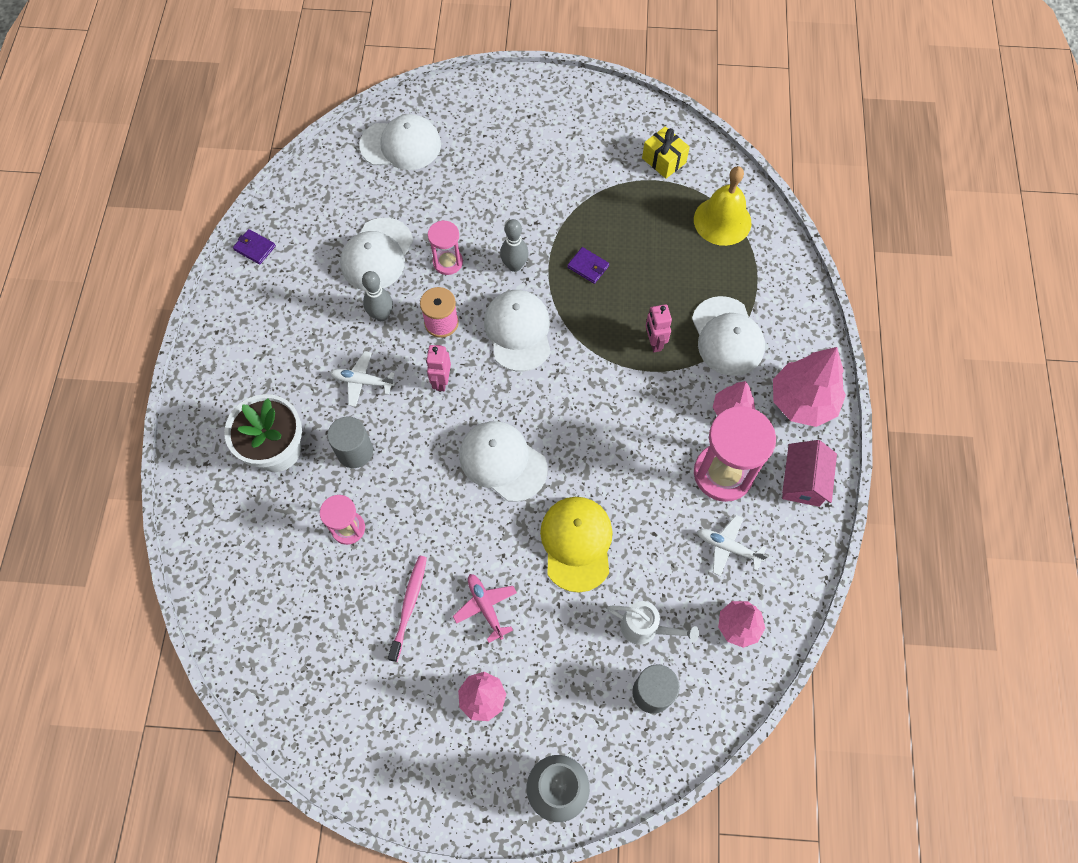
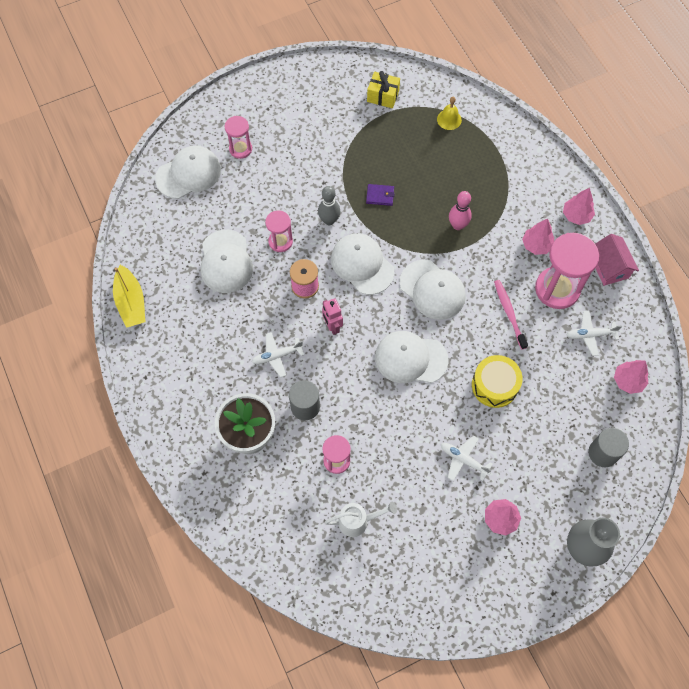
camera: 30 degrees left, 0 degrees up
(255, 248) = (131, 302): purple wallet -> yellow boat
(381, 315) = (258, 303): grey bowling pin -> none
(409, 606) = (413, 488): pink toothbrush -> pink toothbrush (509, 313)
(472, 144) = (240, 149): none -> pink hourglass
(485, 607) = (463, 460): pink plane -> white plane
(577, 543) = (494, 385): yellow cap -> yellow drum
(645, 628) = (572, 415): white watering can -> white watering can (358, 521)
(654, 342) = (457, 225): pink robot -> pink bowling pin
(722, 221) = (449, 119): yellow bell -> yellow bell, size x0.55
(727, 336) = (502, 197): white cap -> white cap (432, 290)
(802, 401) = (576, 215): pink tree -> pink tree, size x0.59

